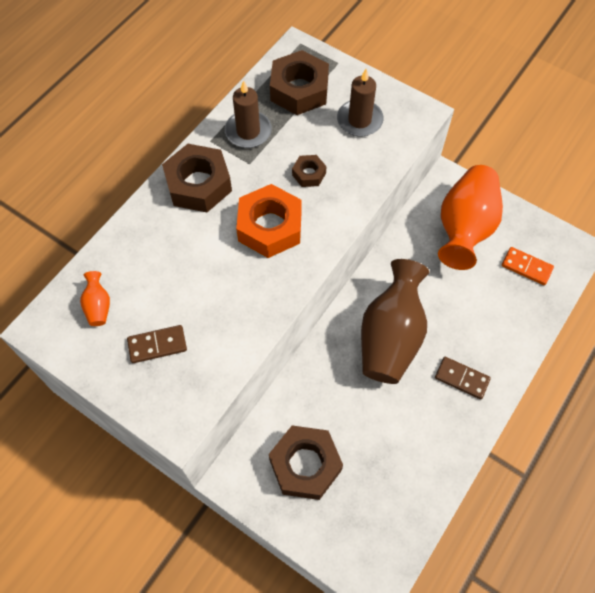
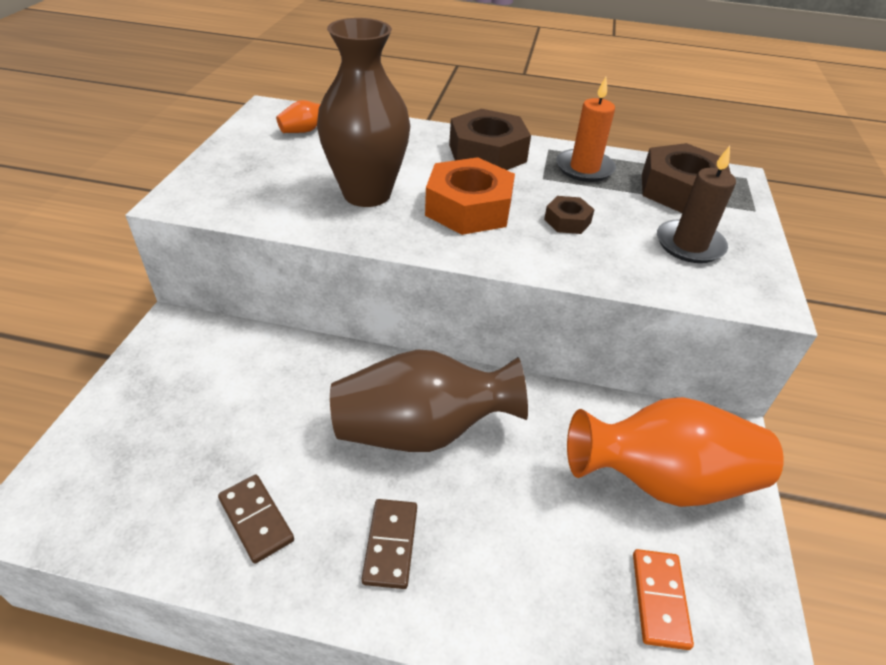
camera: 65 degrees right, 20 degrees down
(157, 345) = (274, 169): brown domino -> brown domino (256, 519)
(223, 287) = (367, 194): none -> brown vase
(248, 131) = (584, 168): brown candle -> orange candle
(305, 465) = (200, 387): brown nut -> none

